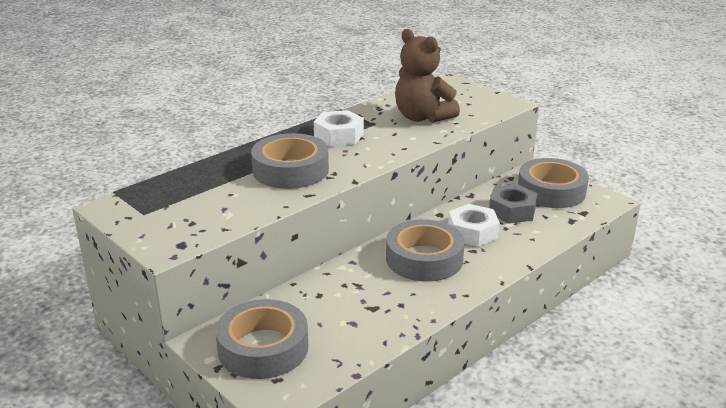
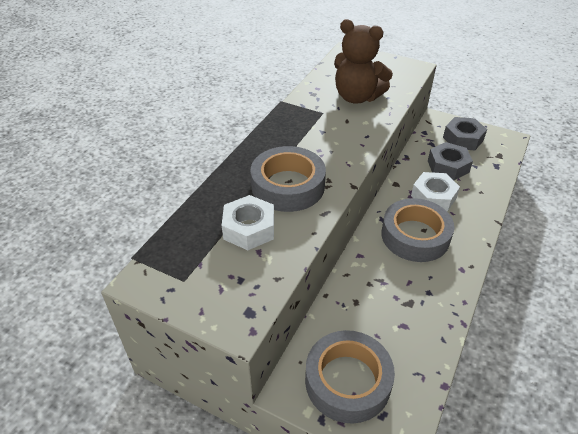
camera: 20 degrees left, 15 degrees up
(339, 135) = (301, 133): white nut -> white nut (249, 228)
(551, 191) = (463, 139): grey tape -> grey nut

